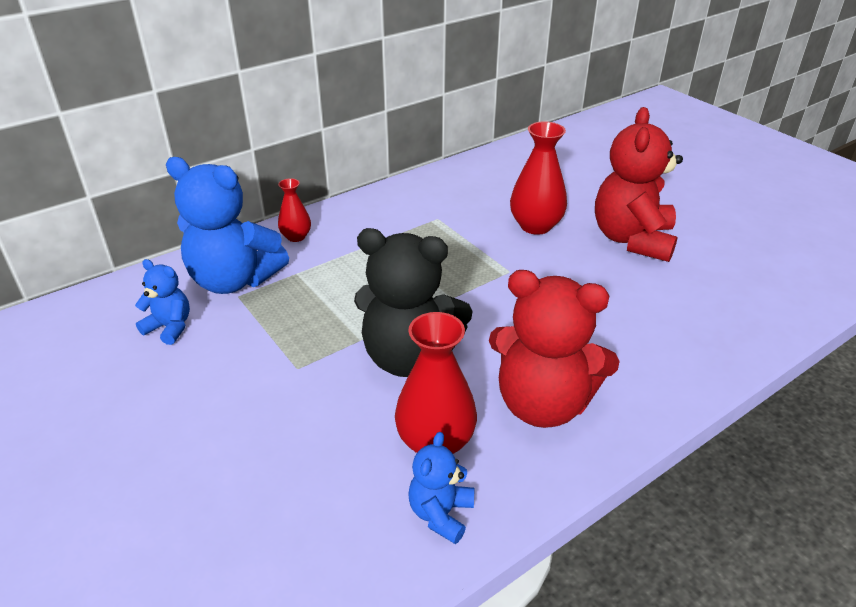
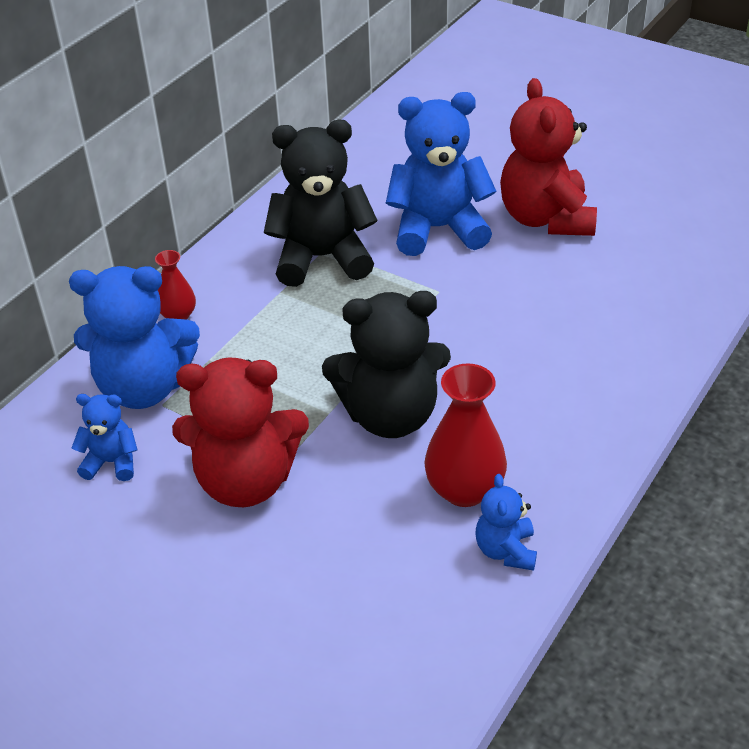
camera: 20 degrees left, 5 degrees up
(430, 224) = (322, 258): none -> black teddy bear
(535, 226) = (438, 229): red vase -> blue teddy bear
(542, 404) = (543, 422): red teddy bear -> red teddy bear (246, 481)

